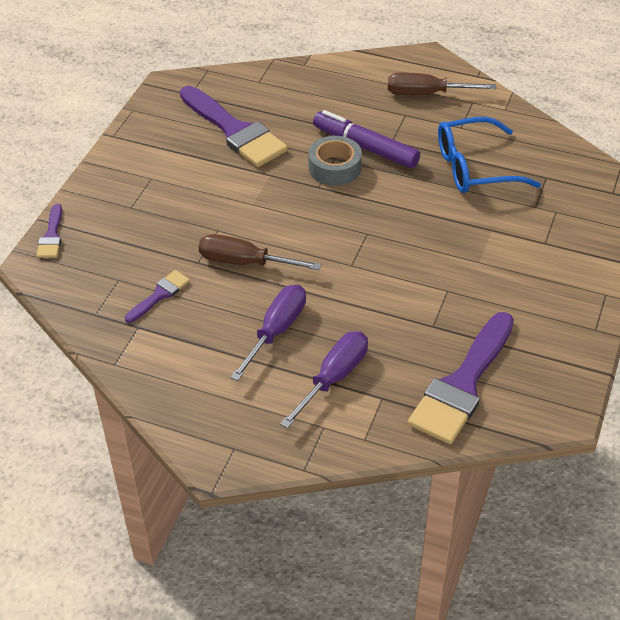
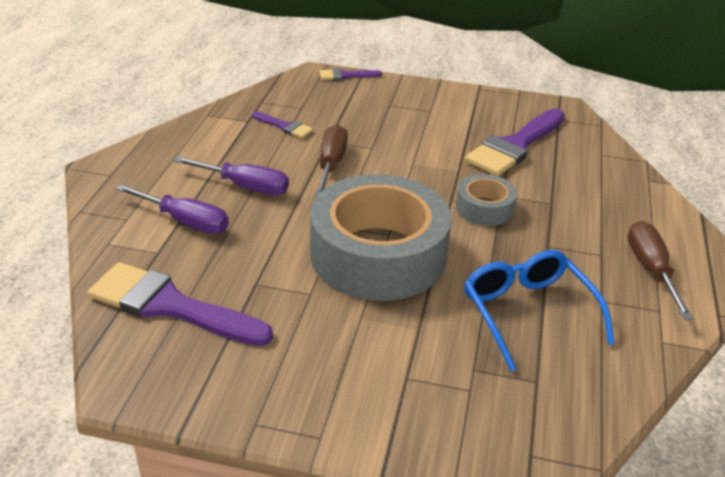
camera: 80 degrees right, 10 degrees down
(365, 147) = (527, 227): purple marker -> none
(397, 243) = (378, 254): none -> grey tape

